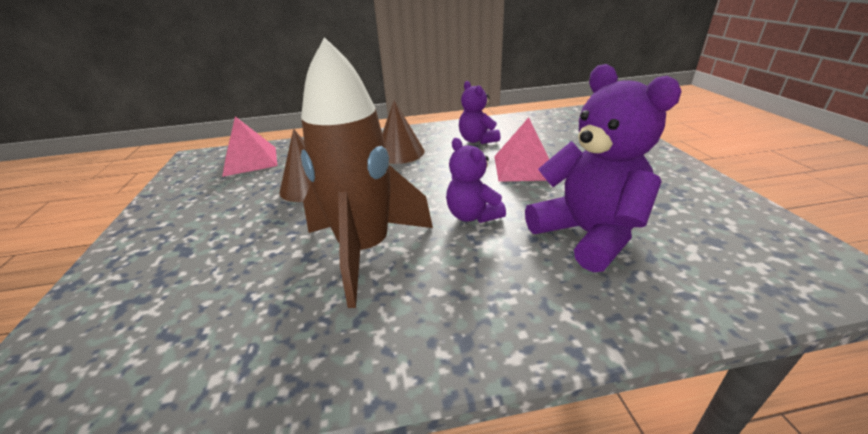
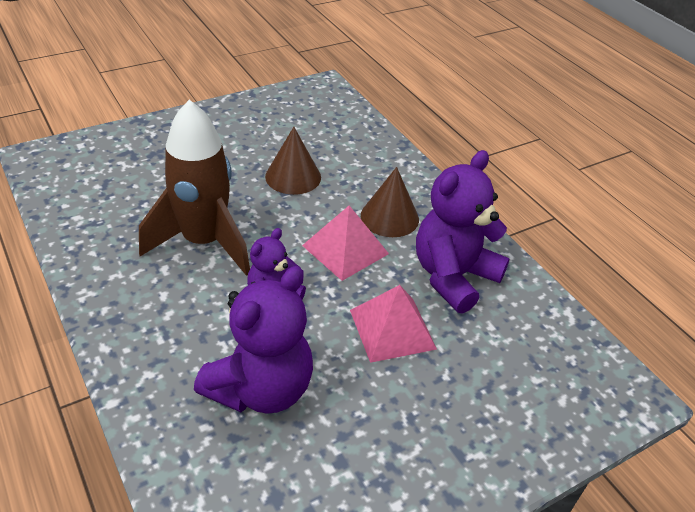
camera: 65 degrees right, 10 degrees up
(250, 161) = (329, 121): pink pyramid -> pink pyramid (345, 249)
(477, 140) = (453, 277): purple teddy bear -> purple teddy bear, size x1.76

